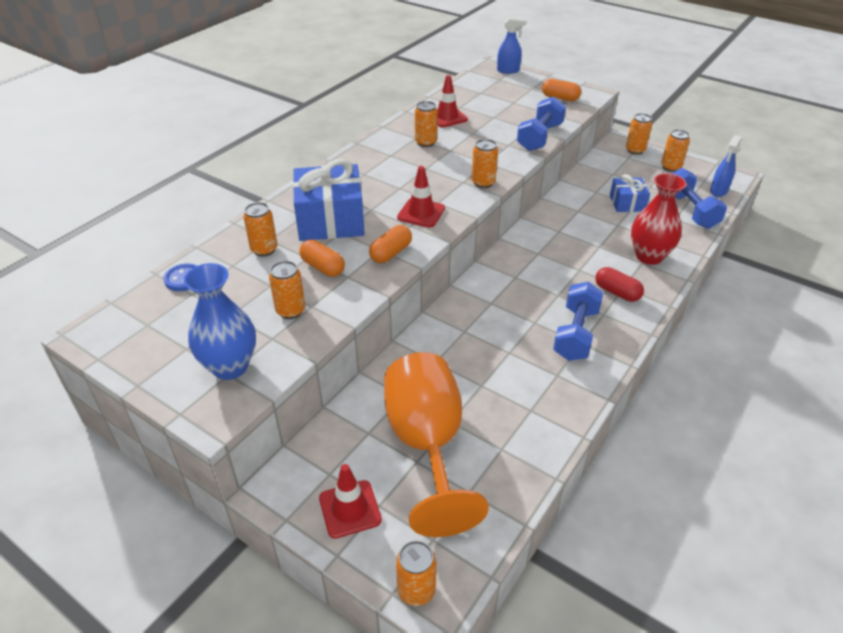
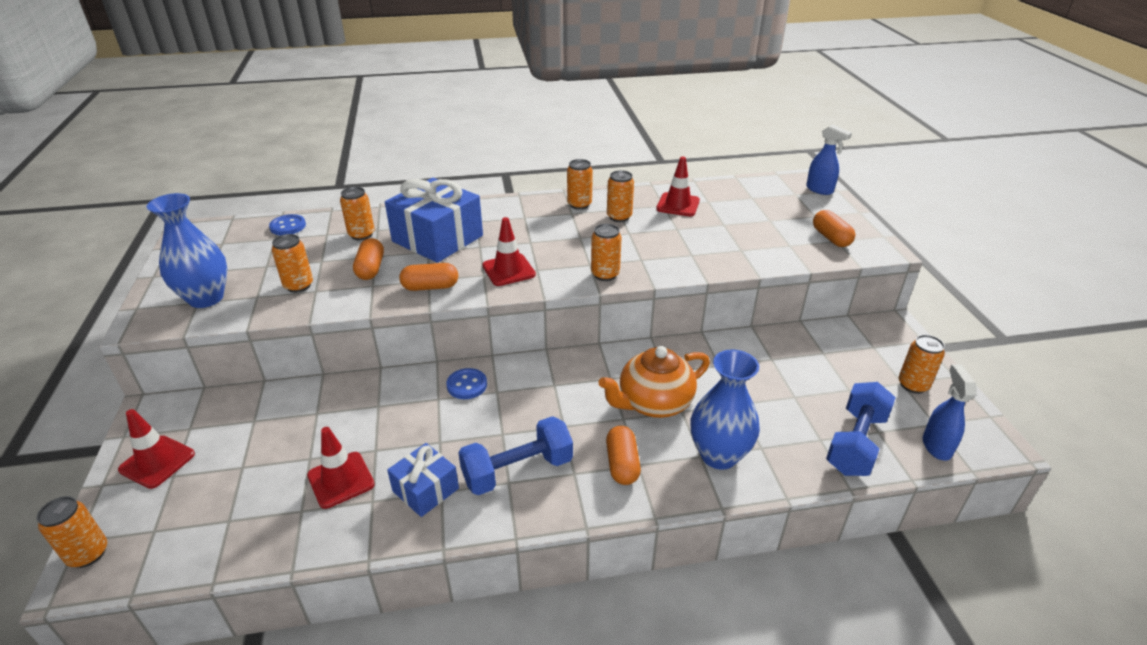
camera: 45 degrees right, 5 degrees down
(427, 444) = (267, 461): orange goblet -> none
(467, 311) = (467, 385): none -> blue button
(493, 415) = (341, 480): none -> red traffic cone
(539, 137) = (736, 263): blue dumbbell -> none
(581, 251) = (654, 403): none -> orange teapot
(617, 292) = (622, 464): red capsule -> orange capsule
(627, 203) = (788, 390): blue gift -> blue gift (425, 490)
(635, 150) = (895, 344): orange can -> orange can (579, 204)
(649, 256) = (719, 455): red vase -> blue vase
(718, 191) = (936, 446): blue spray bottle -> blue spray bottle turned 105 degrees clockwise

